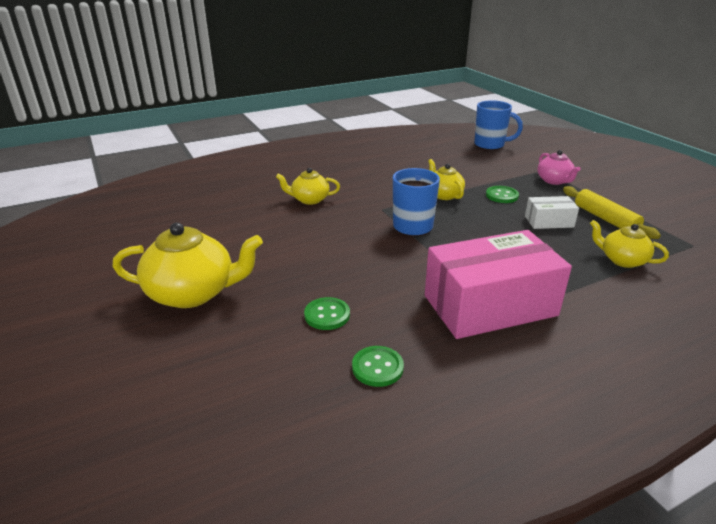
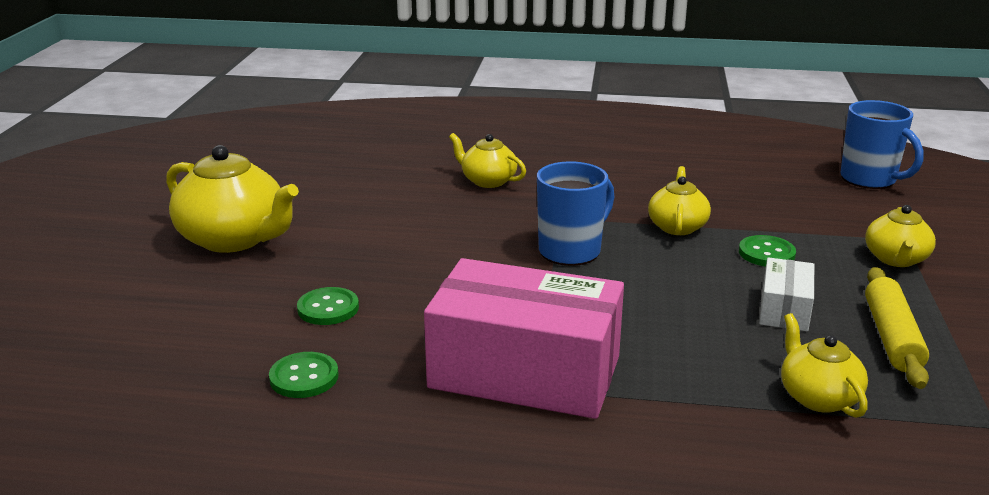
camera: 35 degrees right, 5 degrees down
(549, 222) = (784, 309): white box -> white box turned 75 degrees clockwise
(554, 181) = (896, 259): pink teapot -> yellow teapot

